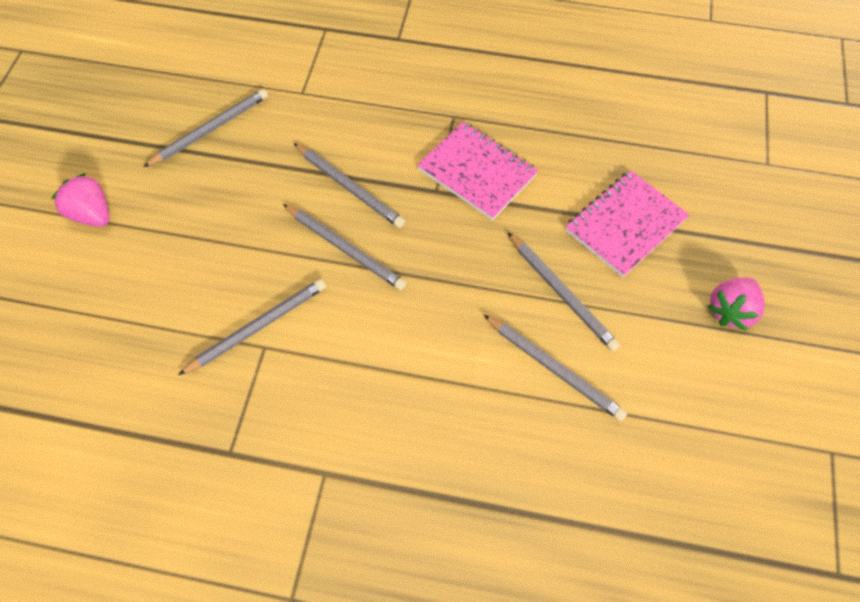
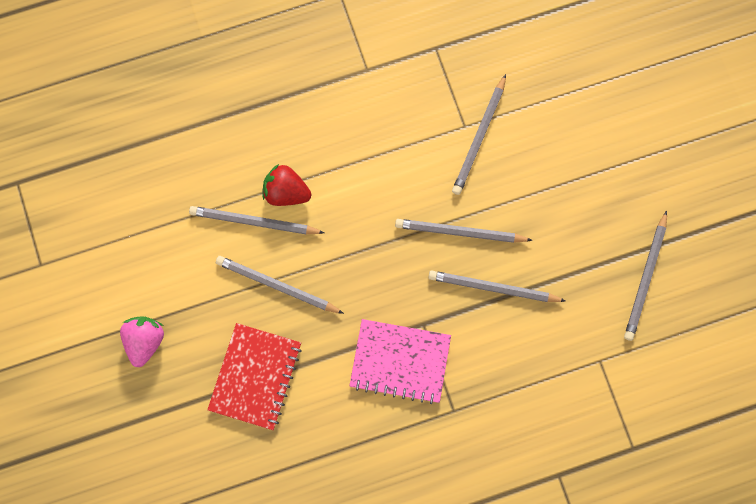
camera: 150 degrees right, 15 degrees up
(92, 214) = (670, 153): pink strawberry -> none
(501, 382) = (286, 192): none -> red strawberry
(625, 225) = (255, 377): pink notebook -> red notebook

